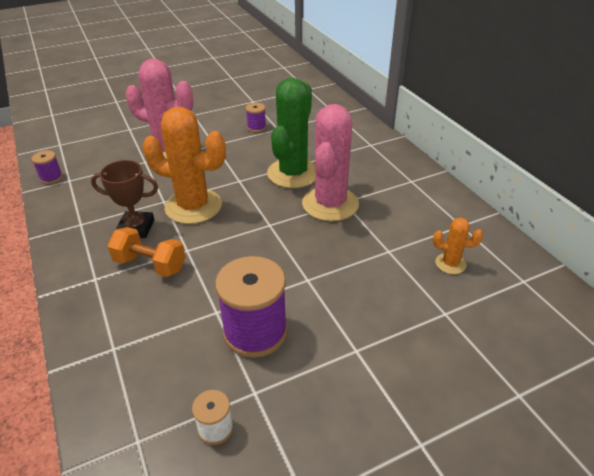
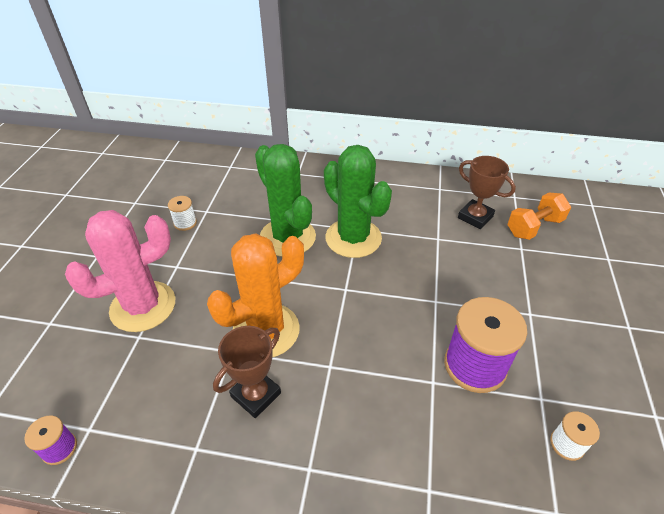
camera: 55 degrees left, 5 degrees up
(150, 265) = (327, 407): orange dumbbell -> orange dumbbell (534, 227)
(256, 127) = (185, 223): purple spool -> white spool
(330, 204) = (353, 238): pink cactus -> green cactus
(450, 264) = (475, 217): orange cactus -> brown trophy

